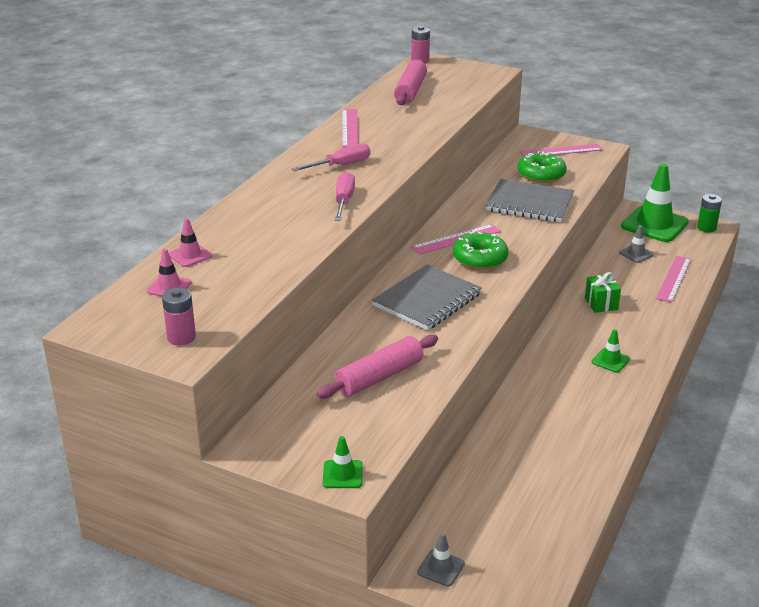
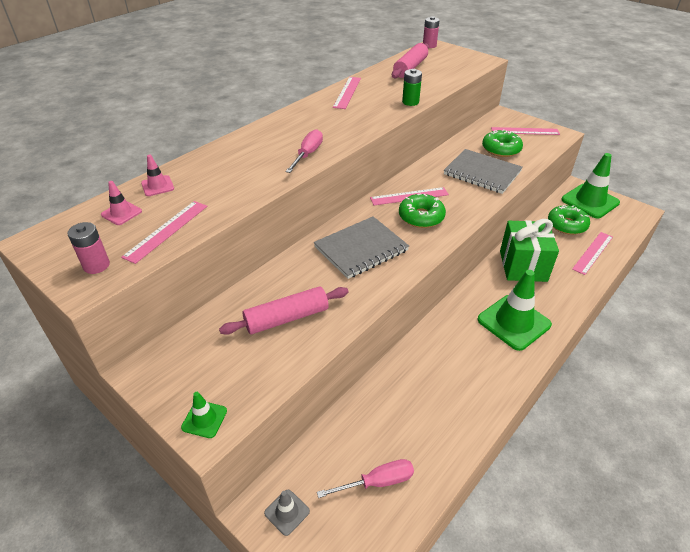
camera: 15 degrees right, 10 degrees up
(234, 296) = (166, 230): none -> pink ruler
(341, 165) = (323, 122): pink screwdriver -> pink screwdriver (377, 482)
(601, 304) = (523, 266): green gift -> green gift, size x1.93
(610, 360) = (513, 322): green traffic cone -> green traffic cone, size x2.15
(636, 254) = (566, 225): grey traffic cone -> green donut
(706, 228) = (634, 211): green battery -> green battery (410, 102)

